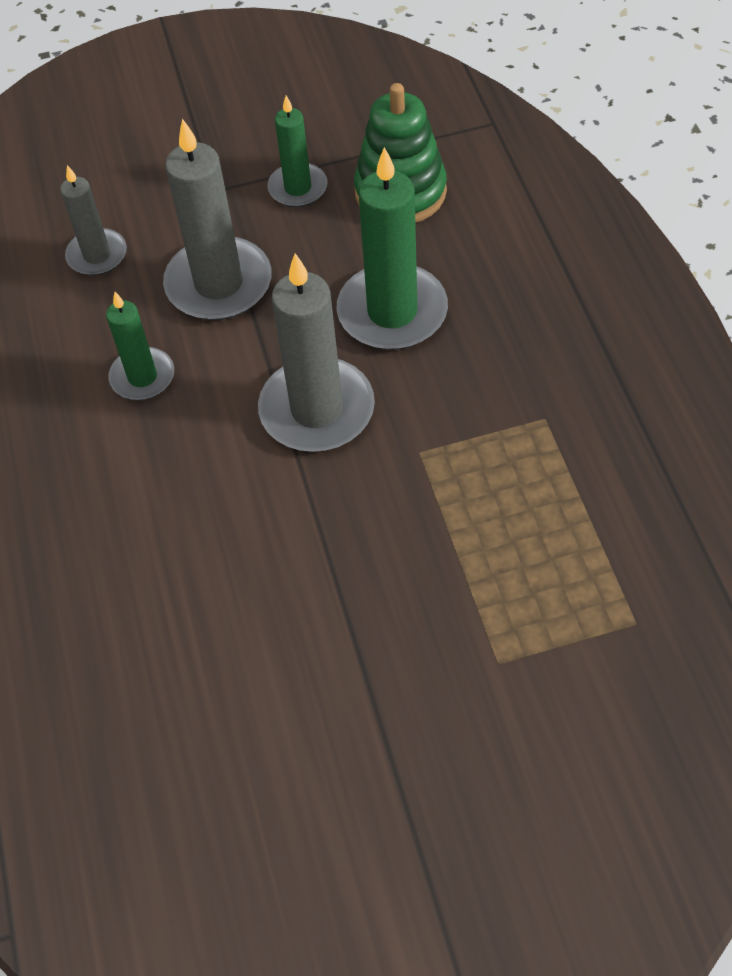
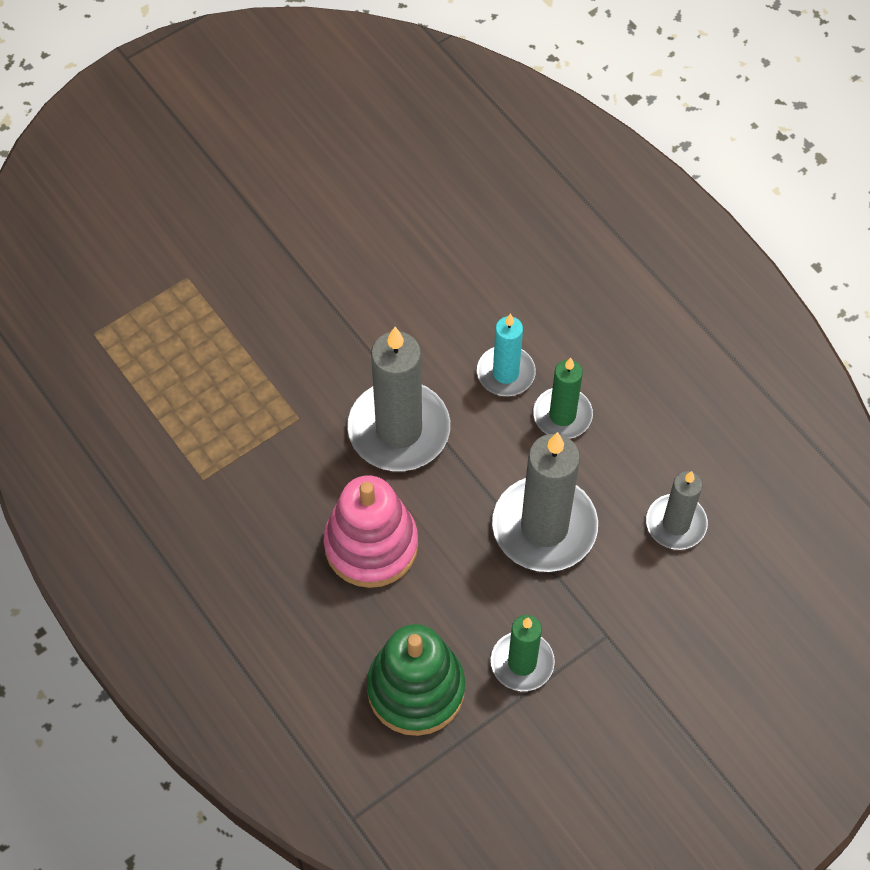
camera: 155 degrees right, 5 degrees up
(176, 435) = (505, 373): none -> turquoise candle
(392, 312) = (371, 545): green candle -> pink stacking toy

